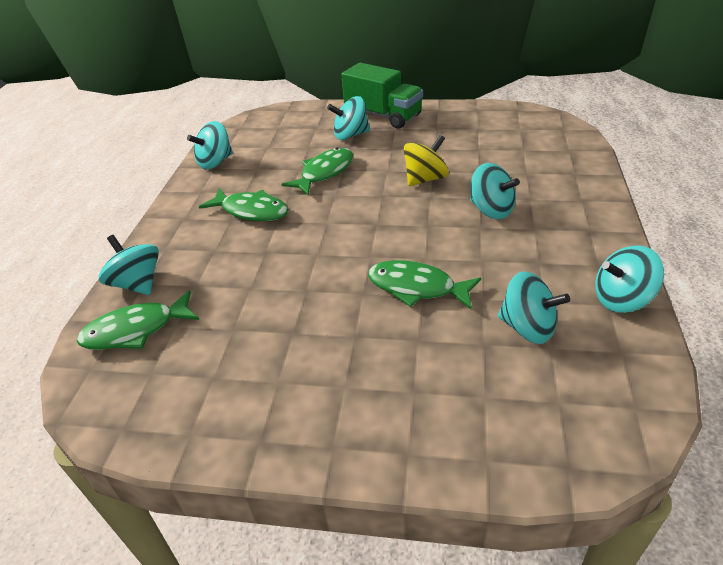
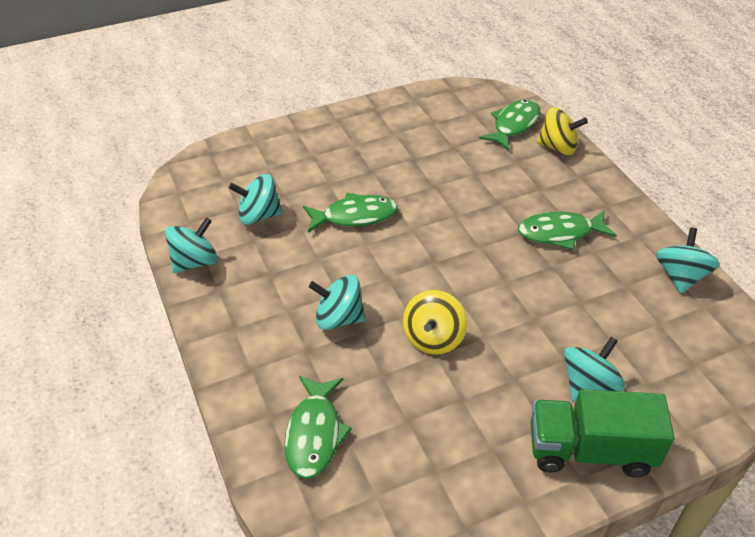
camera: 145 degrees right, 5 degrees up
(137, 284) = (557, 147): turquoise spinning top -> yellow spinning top
(324, 172) = (548, 306): green fish -> green fish (314, 434)

